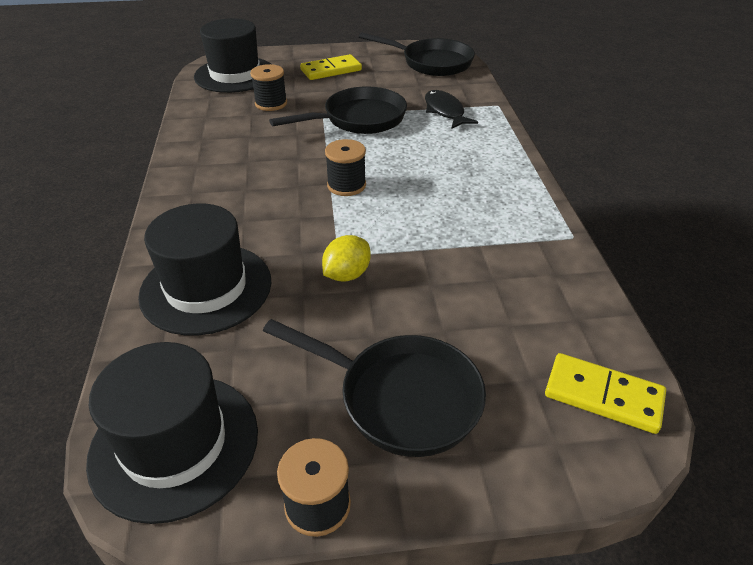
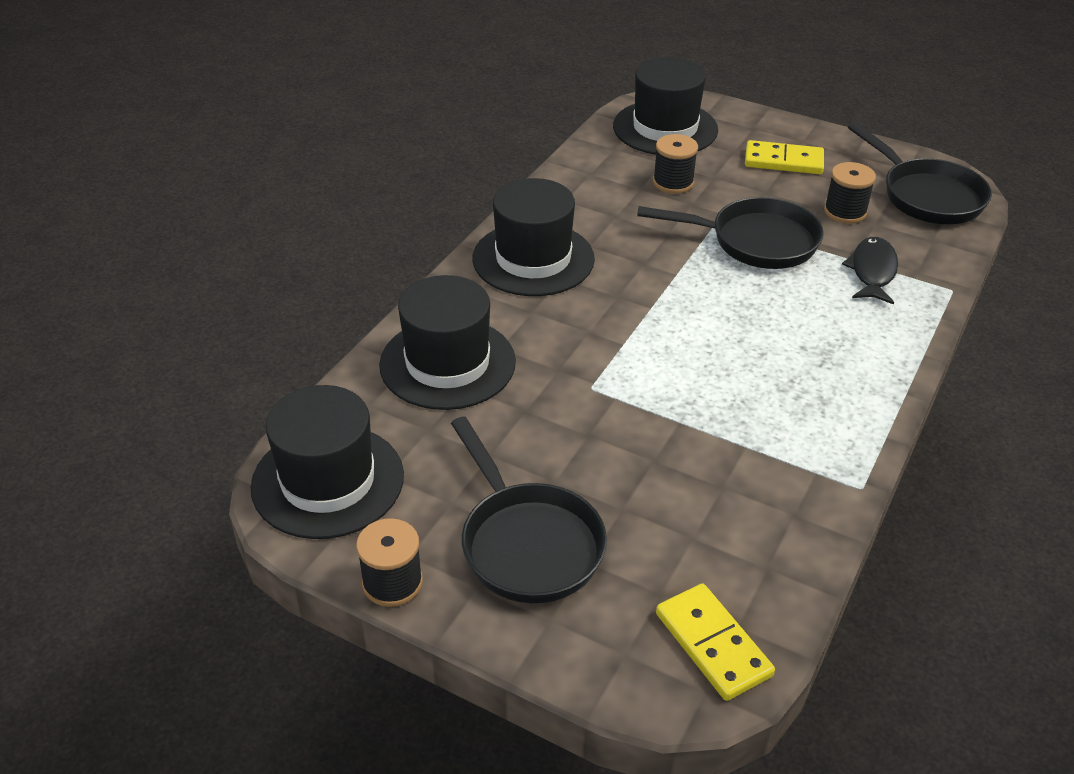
camera: 35 degrees right, 0 degrees up
(212, 185) = (533, 259): none -> black hat
(346, 185) = (667, 317): black spool -> black spool (845, 212)
(347, 274) = (581, 411): yellow lemon -> none

